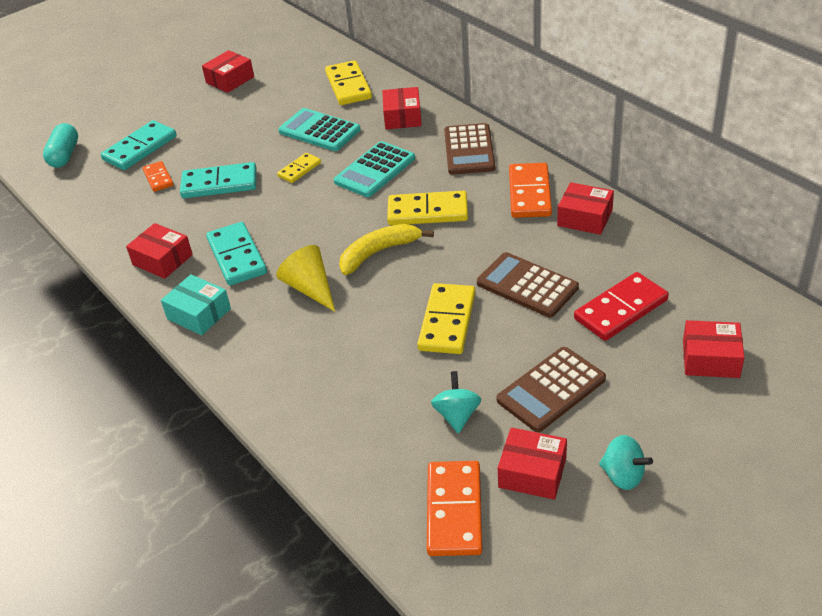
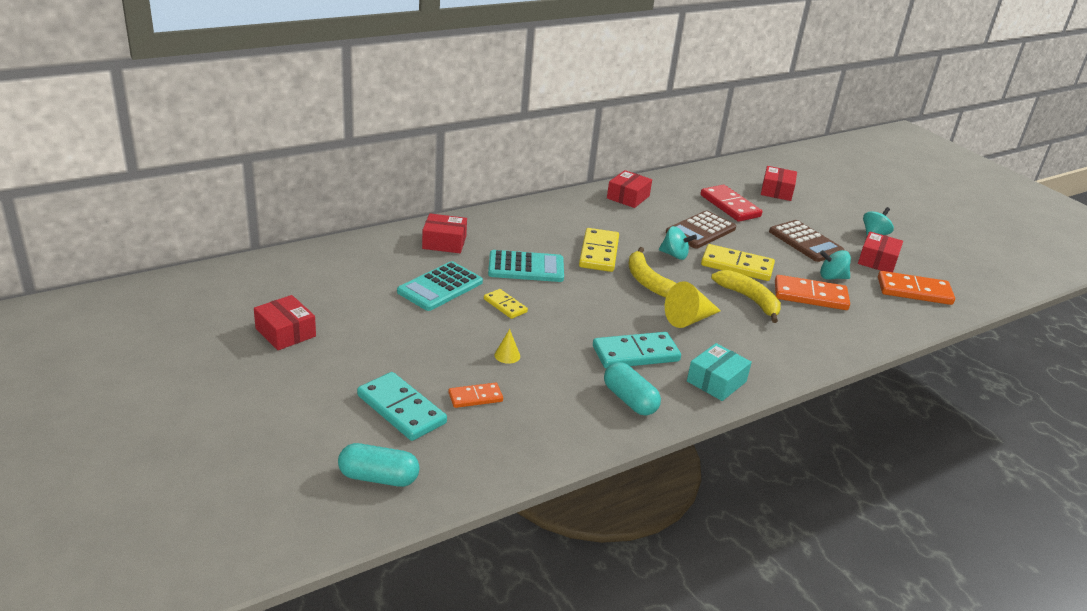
camera: 90 degrees left, 10 degrees down
(162, 260) = (629, 400): red box -> turquoise capsule
(219, 184) = (507, 355): turquoise domino -> yellow cone
(348, 86) = (363, 261): yellow domino -> none
(368, 335) = (749, 299): none -> yellow banana
(375, 170) = (526, 267): turquoise calculator -> turquoise calculator turned 45 degrees counterclockwise
(450, 268) = (674, 255): none -> turquoise spinning top
(469, 150) = (517, 222): brown calculator -> none
(529, 193) = (590, 210): orange domino -> orange domino (810, 296)

